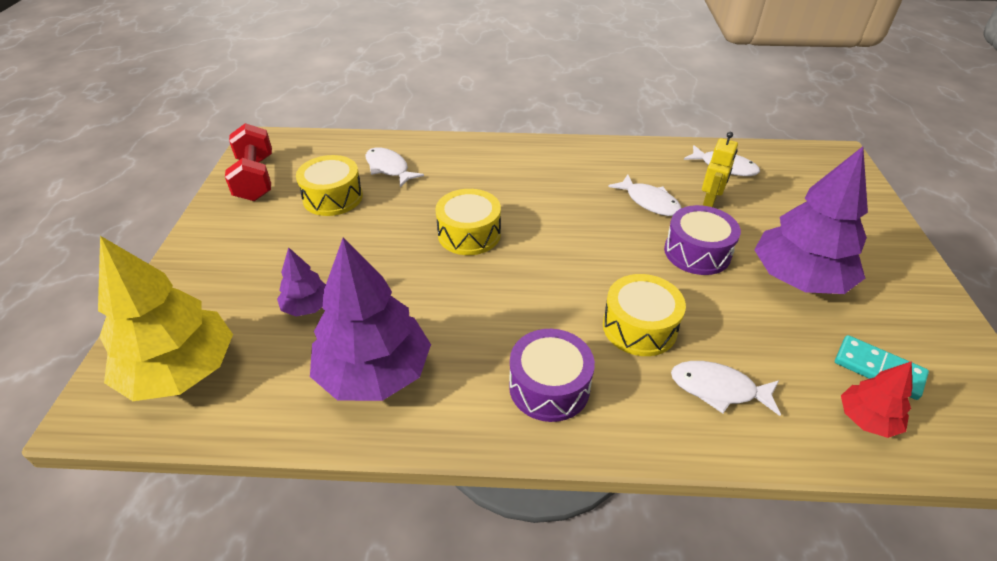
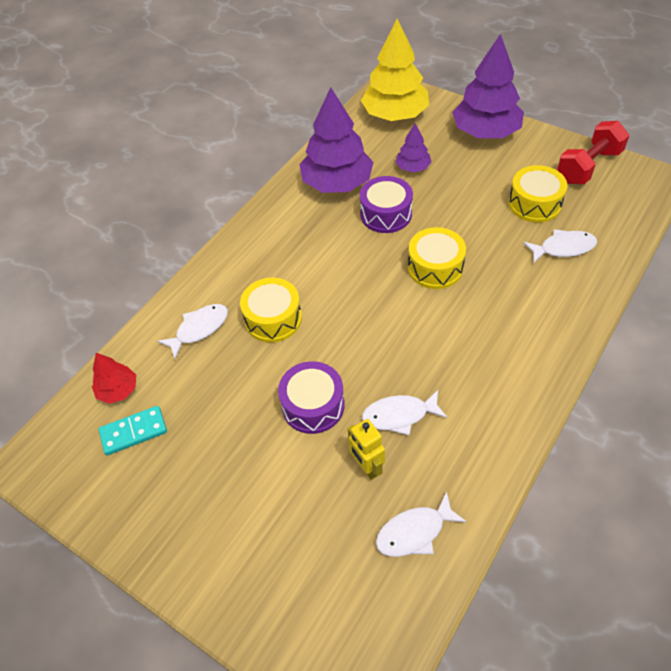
camera: 125 degrees right, 10 degrees up
(255, 179) = (588, 166): red dumbbell -> red dumbbell turned 60 degrees counterclockwise
(549, 387) = (267, 251): purple drum -> purple drum (386, 214)
(799, 278) = (234, 457): purple tree -> purple tree (485, 132)

